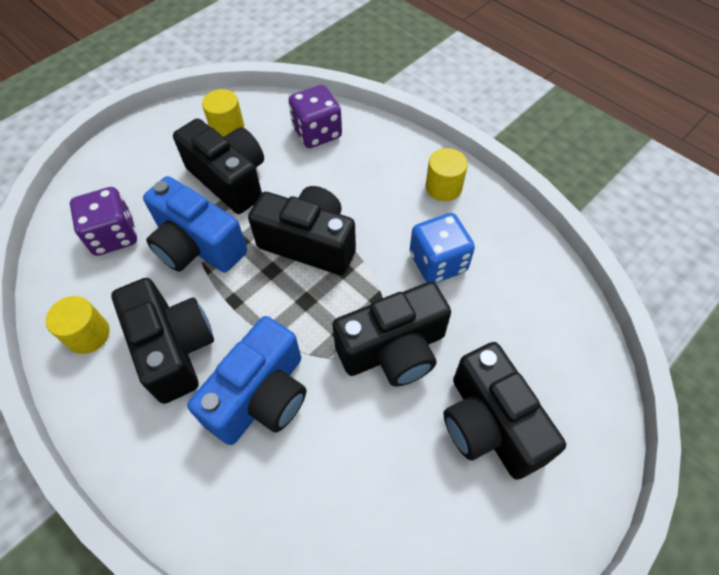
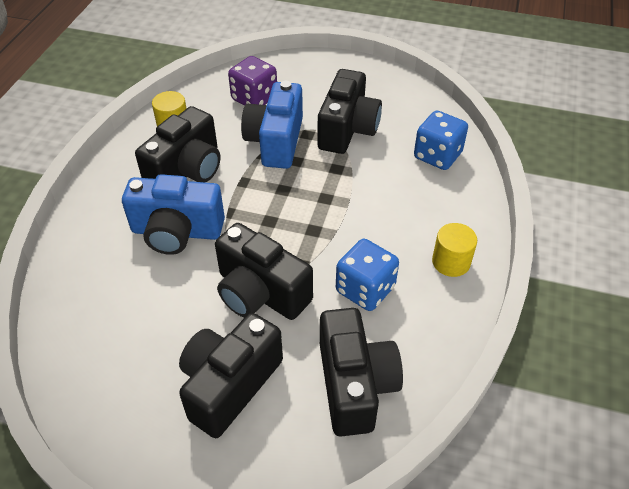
camera: 60 degrees right, 10 degrees down
(227, 127) = (395, 104): yellow cylinder -> none
(309, 243) = (323, 200): black camera -> black camera (355, 385)
(317, 133) = (437, 155): purple dice -> blue dice

